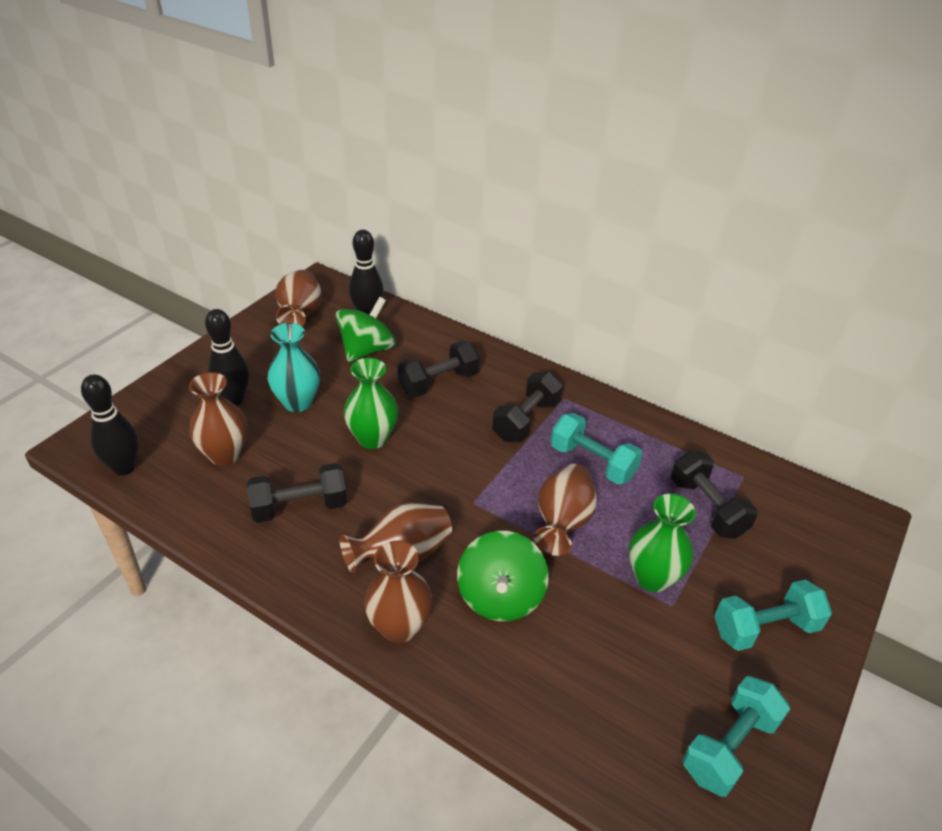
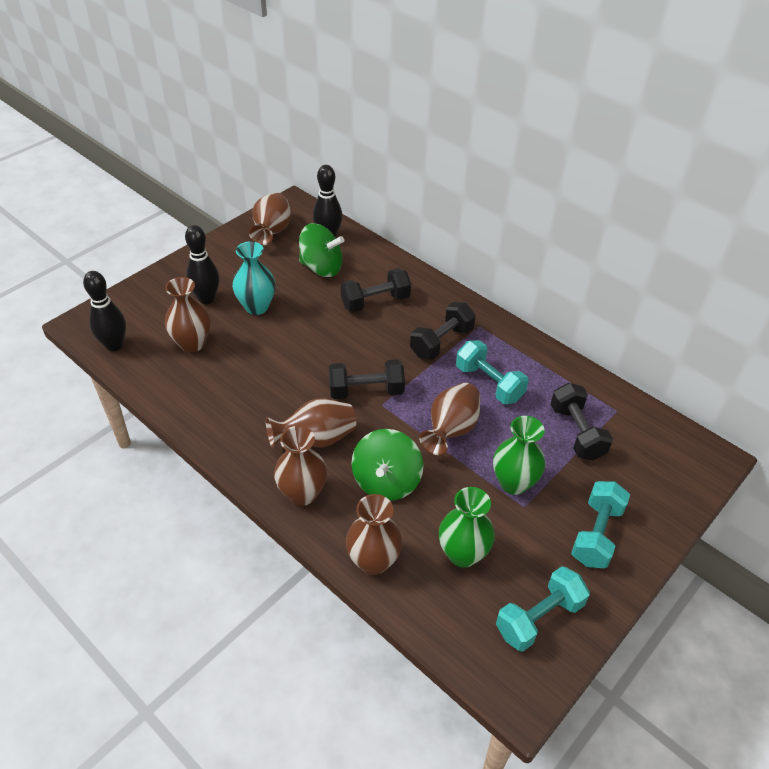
camera: 10 degrees right, 5 degrees up
(299, 507) = (243, 392): black dumbbell -> black dumbbell (366, 391)
(367, 350) = (321, 267): green spinning top -> green spinning top turned 60 degrees clockwise
(372, 438) = (311, 343): green vase -> green vase (462, 554)
(508, 703) = (373, 561): none -> brown vase
(765, 628) = (596, 534): turquoise dumbbell -> turquoise dumbbell turned 60 degrees counterclockwise

